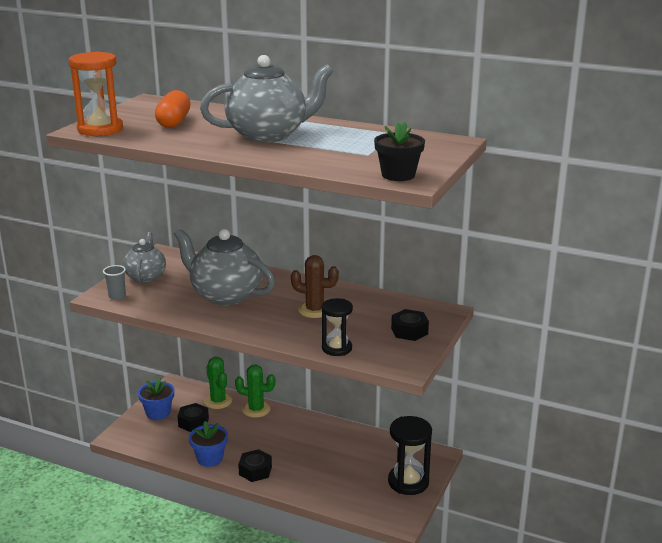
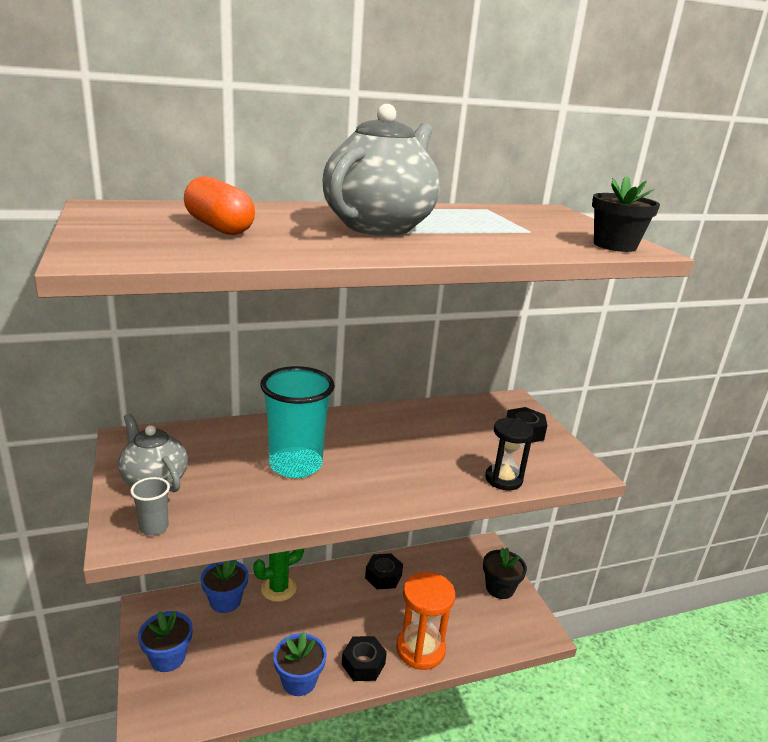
camera: 45 degrees left, 0 degrees up
(100, 129) = (127, 252): orange hourglass -> orange hourglass (420, 649)
(193, 422) = (227, 644): black nut -> black nut (383, 576)
(218, 401) = (225, 601): green cactus -> blue flower pot
(225, 295) = (295, 465): grey teapot -> turquoise cup
(314, 310) = (414, 444): brown cactus -> none
(408, 482) = (499, 588): black hourglass -> black flower pot

